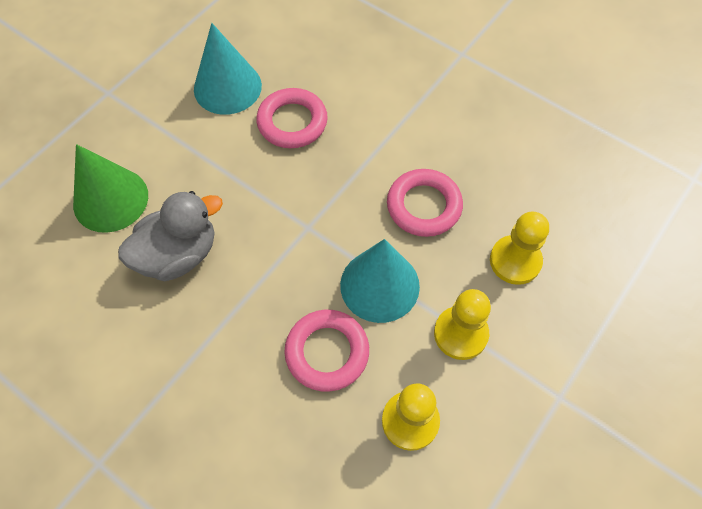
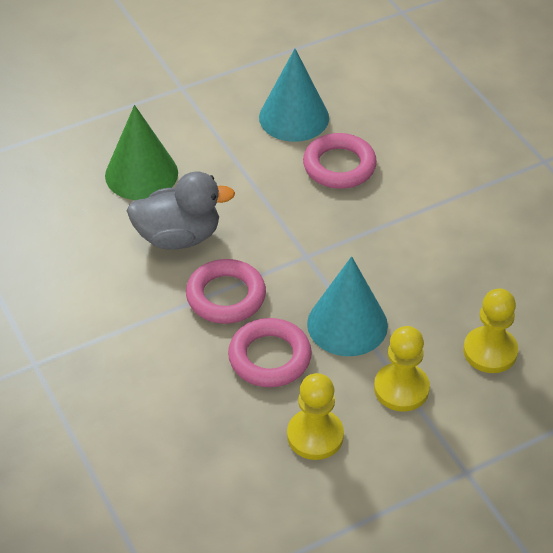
camera: 25 degrees right, 15 degrees down
(424, 206) = (427, 276): pink ring -> pink ring (226, 296)

